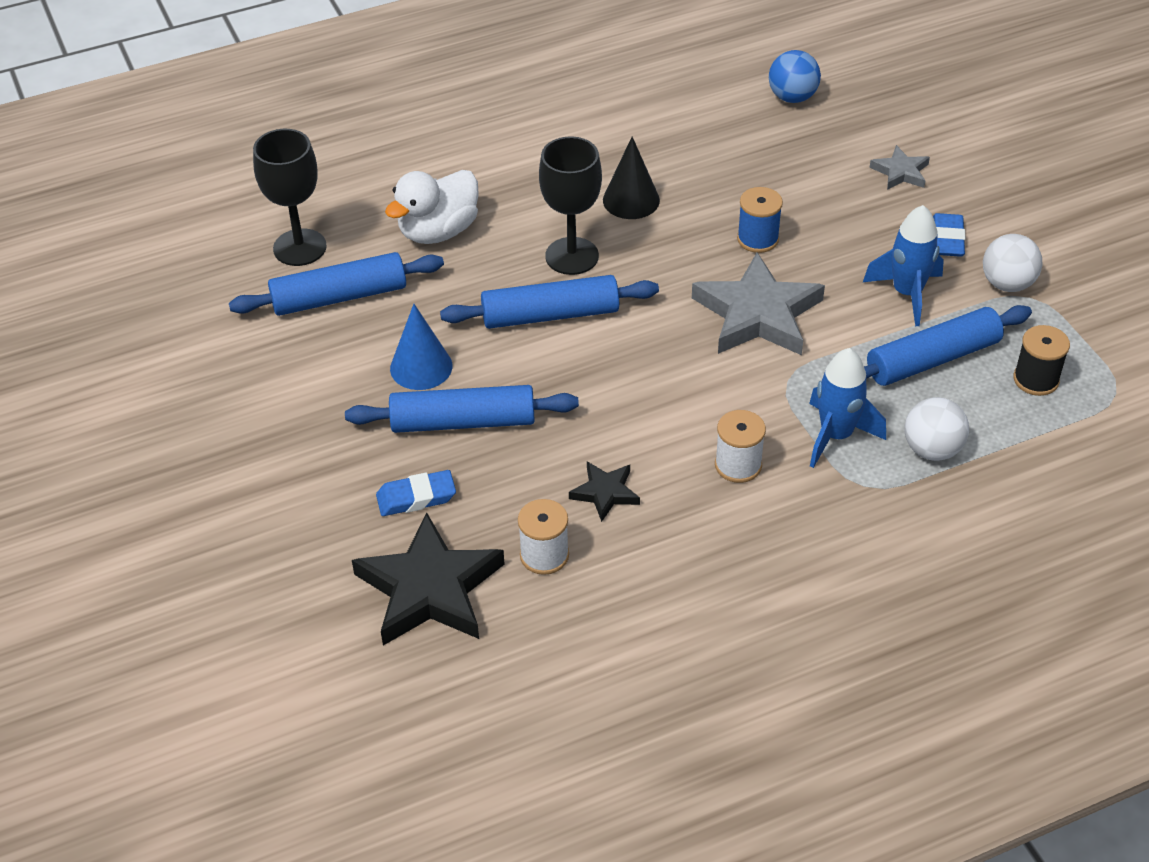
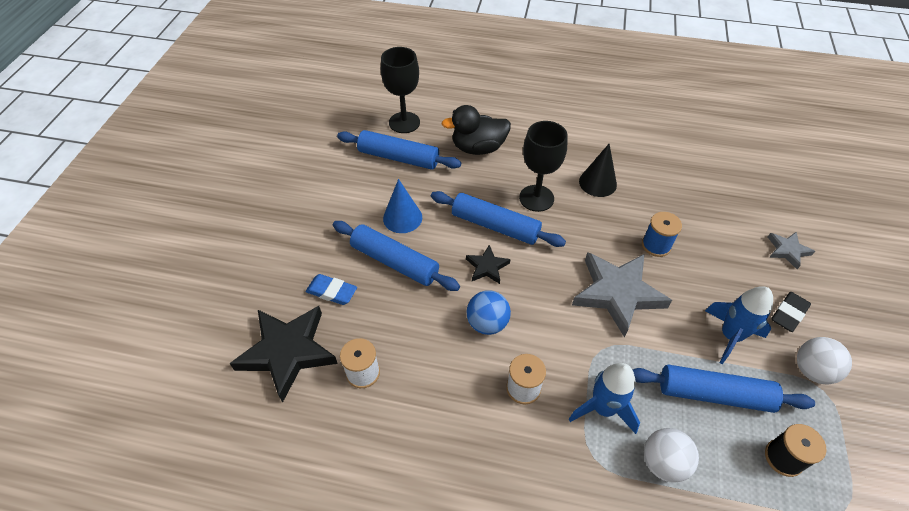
camera: 35 degrees right, 5 degrees up
(438, 231) = (478, 148): white duck -> black duck
(605, 493) = (430, 355): black star -> black star (487, 267)
(792, 97) = (748, 169): blue ball -> blue ball (487, 323)
(947, 239) = (788, 314): blue eraser -> black eraser

